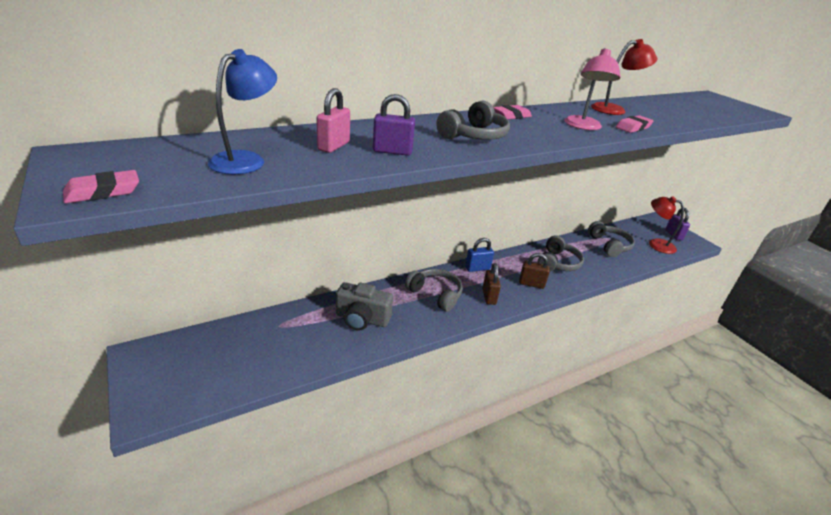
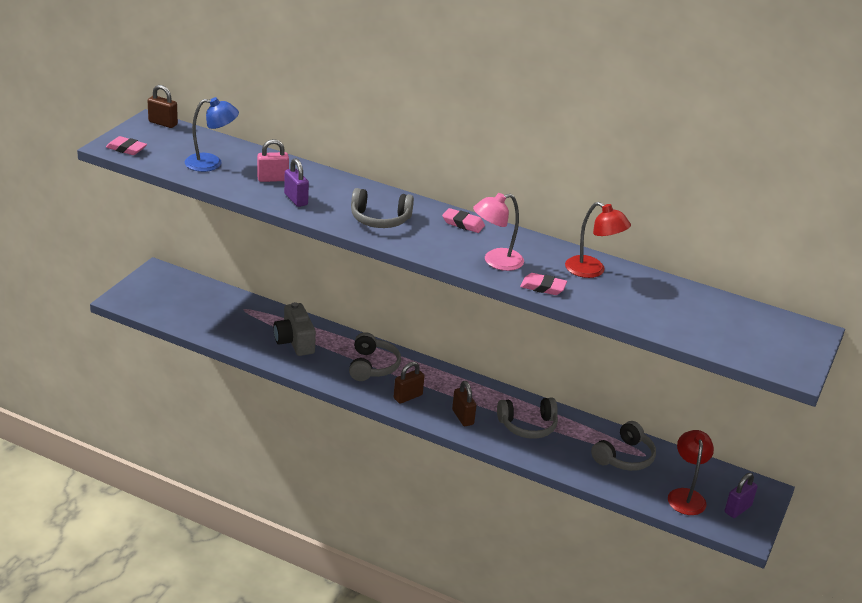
camera: 55 degrees right, 0 degrees up
(95, 150) = (163, 123): none -> brown padlock
(477, 268) = (446, 377): blue padlock -> none

